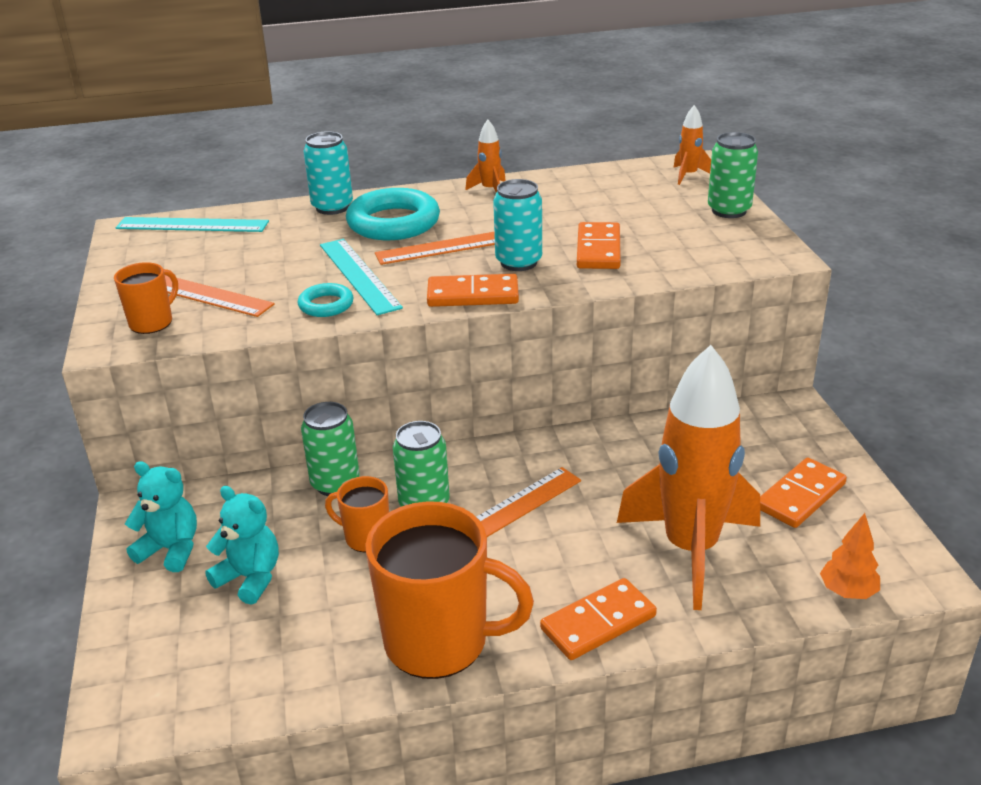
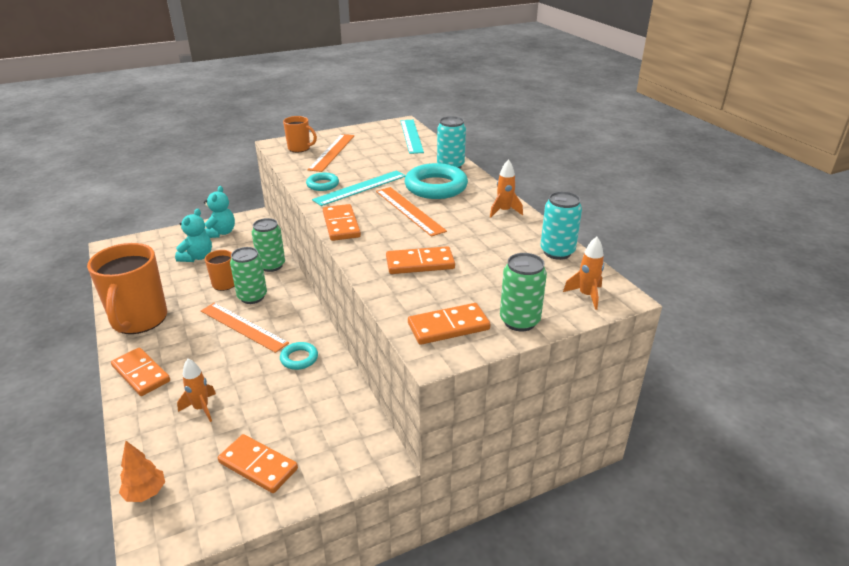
camera: 75 degrees right, 0 degrees up
(518, 262) = (391, 235): turquoise can -> turquoise can (557, 252)
(600, 460) = (299, 358): none -> turquoise ring
(690, 550) = (201, 408): orange rocket -> orange rocket, size x0.40
(734, 245) = (448, 326): none -> orange domino

